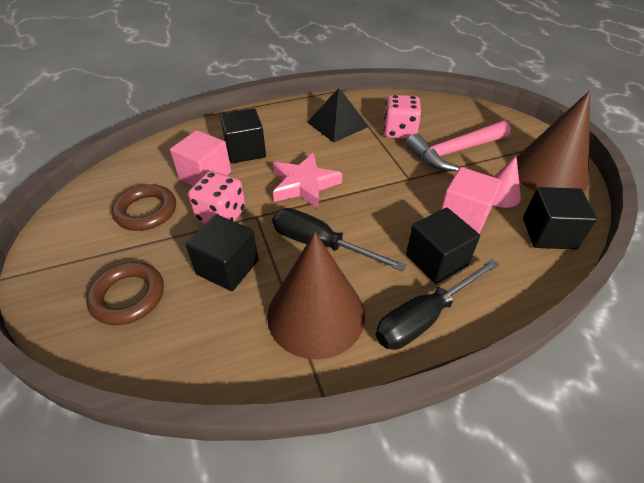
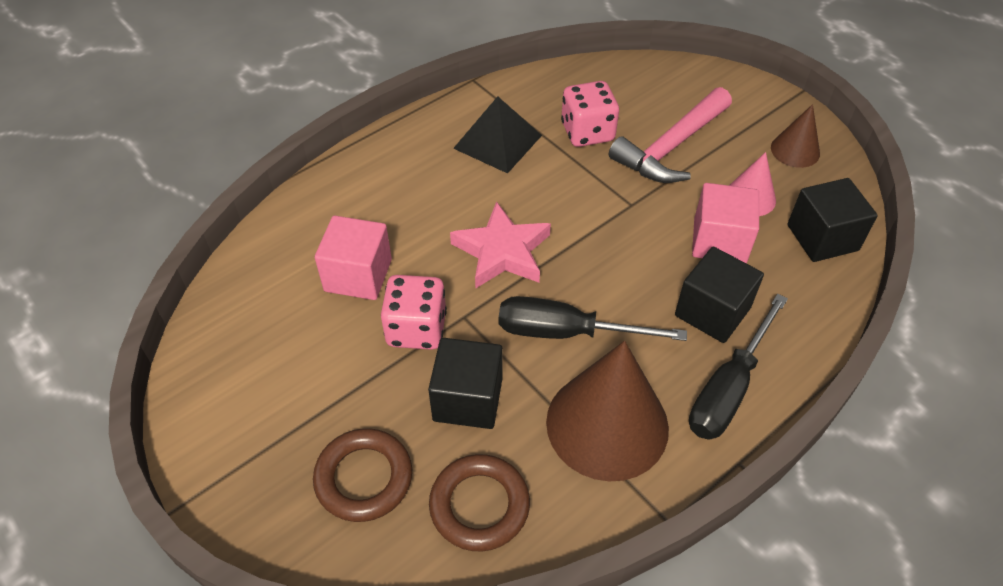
camera: 20 degrees left, 5 degrees up
(146, 211) = (308, 353): brown ring -> brown ring (479, 505)
(245, 150) = (391, 219): black cube -> none
(549, 173) = (795, 150): brown cone -> brown cone, size x0.51

